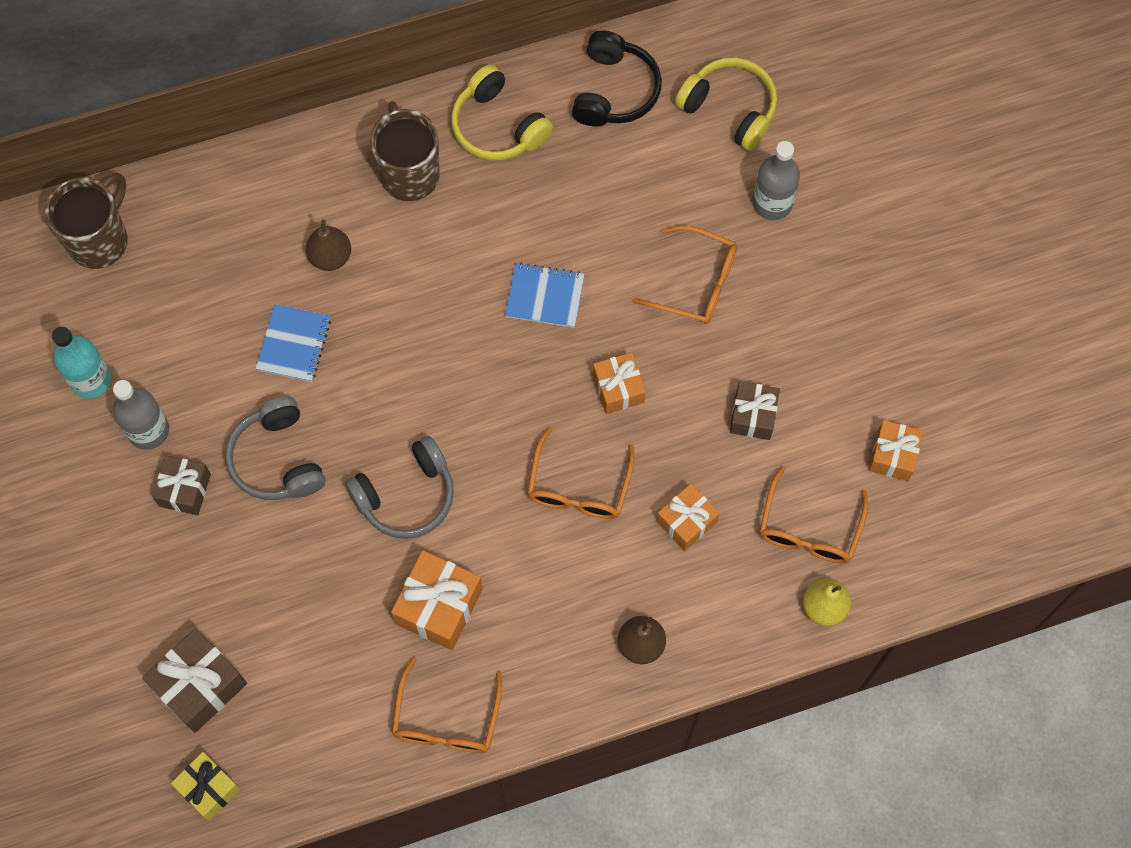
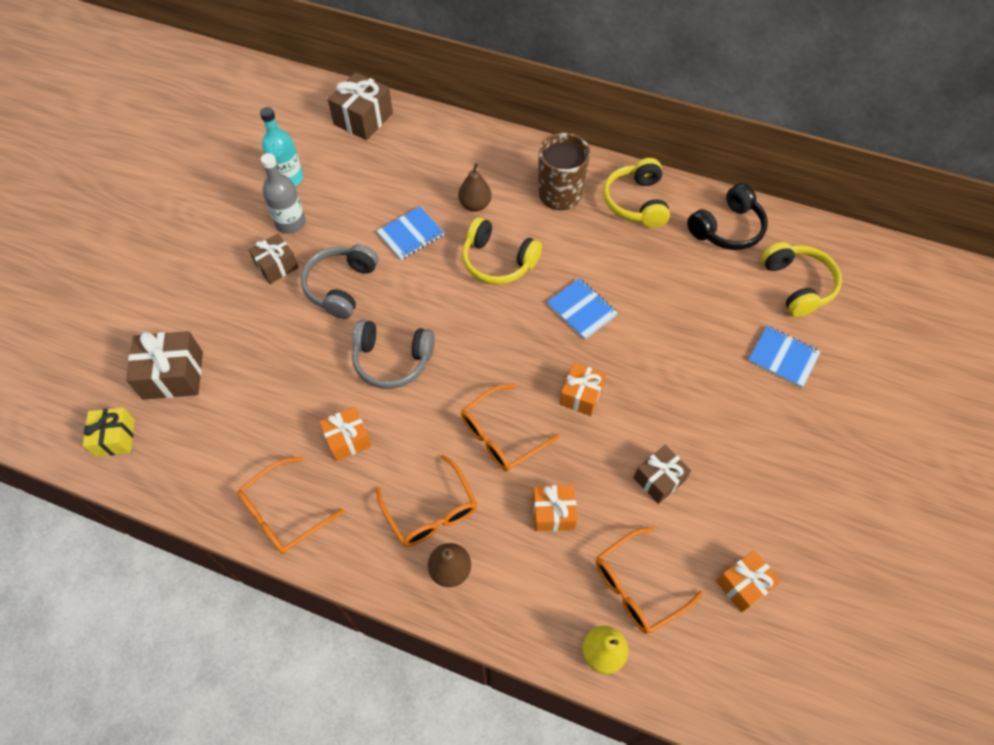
camera: 40 degrees right, 10 degrees down
(100, 240) = (363, 119): brown mug -> brown gift
(414, 306) = (498, 261): none -> yellow headphones
(439, 606) = (348, 439): orange gift -> orange gift, size x0.66
(696, 283) = (689, 369): orange glasses -> orange glasses (431, 511)
(772, 203) = (783, 357): grey bottle -> blue notebook

